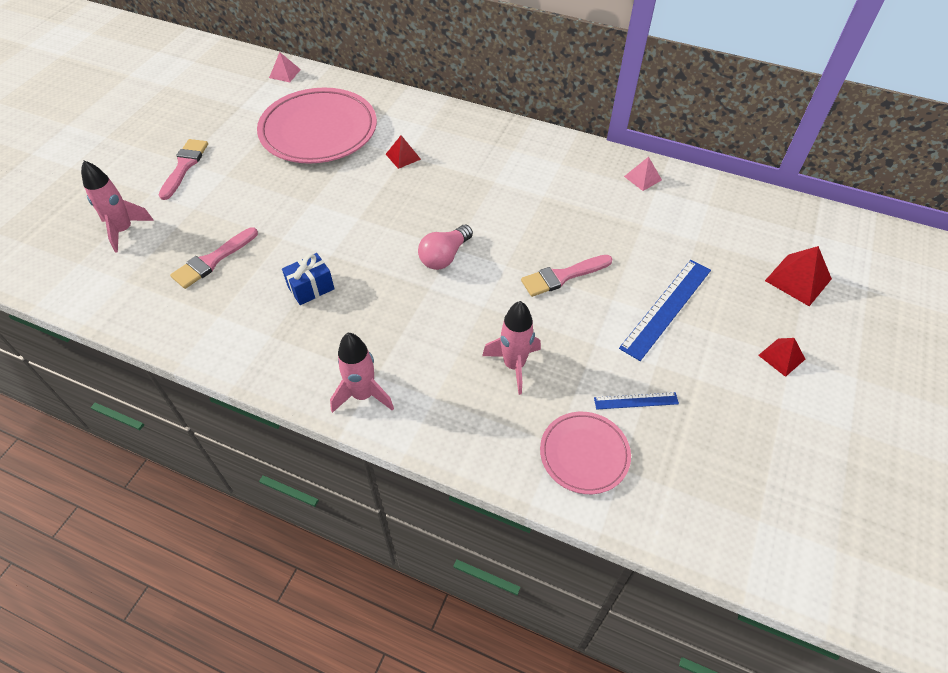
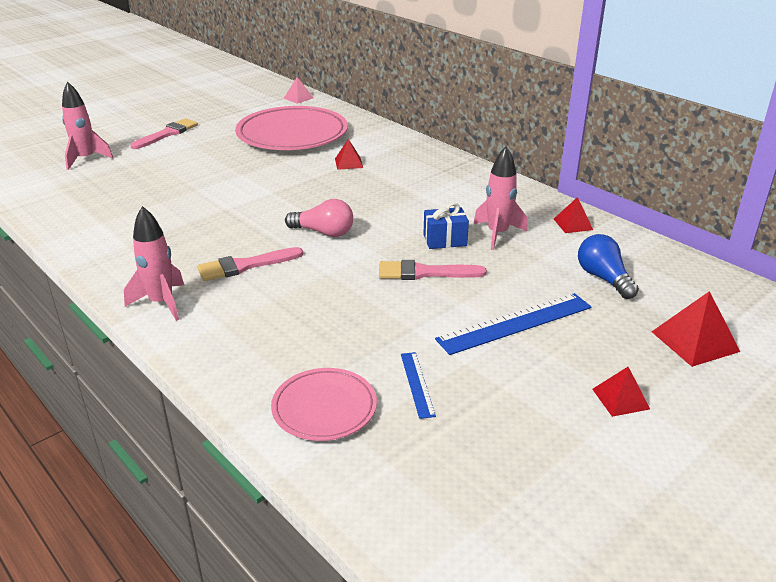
camera: 25 degrees right, 20 degrees down
(212, 260) = (131, 190): pink brush -> pink brush (245, 266)
(311, 288) = (189, 224): blue gift -> blue gift (445, 240)
(444, 256) = (323, 232): pink light bulb -> pink light bulb turned 135 degrees counterclockwise
(514, 365) = (317, 322): pink rocket -> pink rocket (497, 234)
(636, 400) = (417, 384): blue ruler -> blue ruler turned 60 degrees clockwise
(642, 178) = (573, 224): pink pyramid -> red pyramid
(701, 234) = (603, 278): none -> blue light bulb

